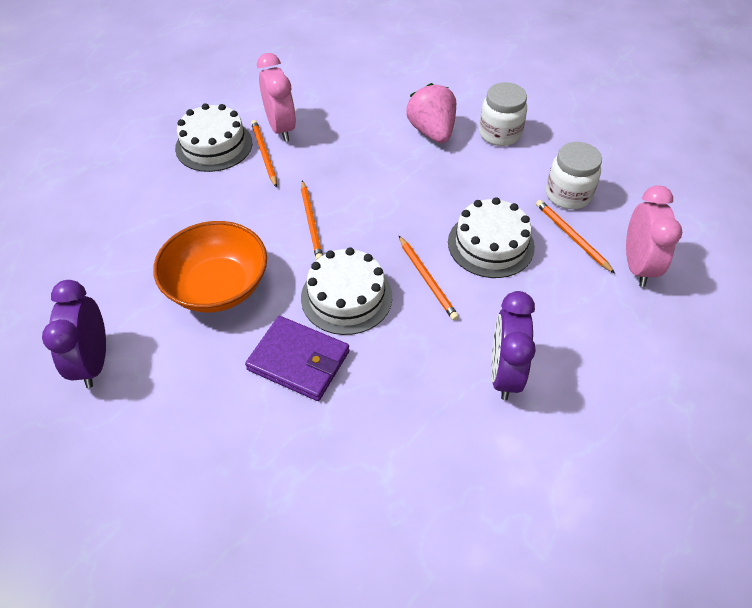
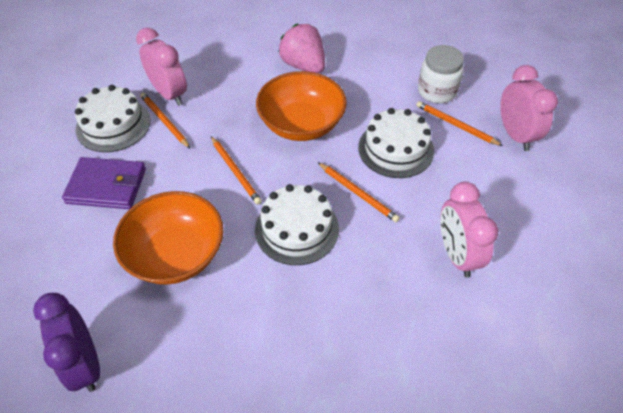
camera: 20 degrees left, 0 degrees up
(298, 361) = (281, 299): purple wallet -> purple wallet (106, 186)
(401, 192) = (301, 124): none -> orange bowl
(499, 134) = (360, 54): white jar -> none
(504, 373) = (456, 254): purple clock -> pink clock

